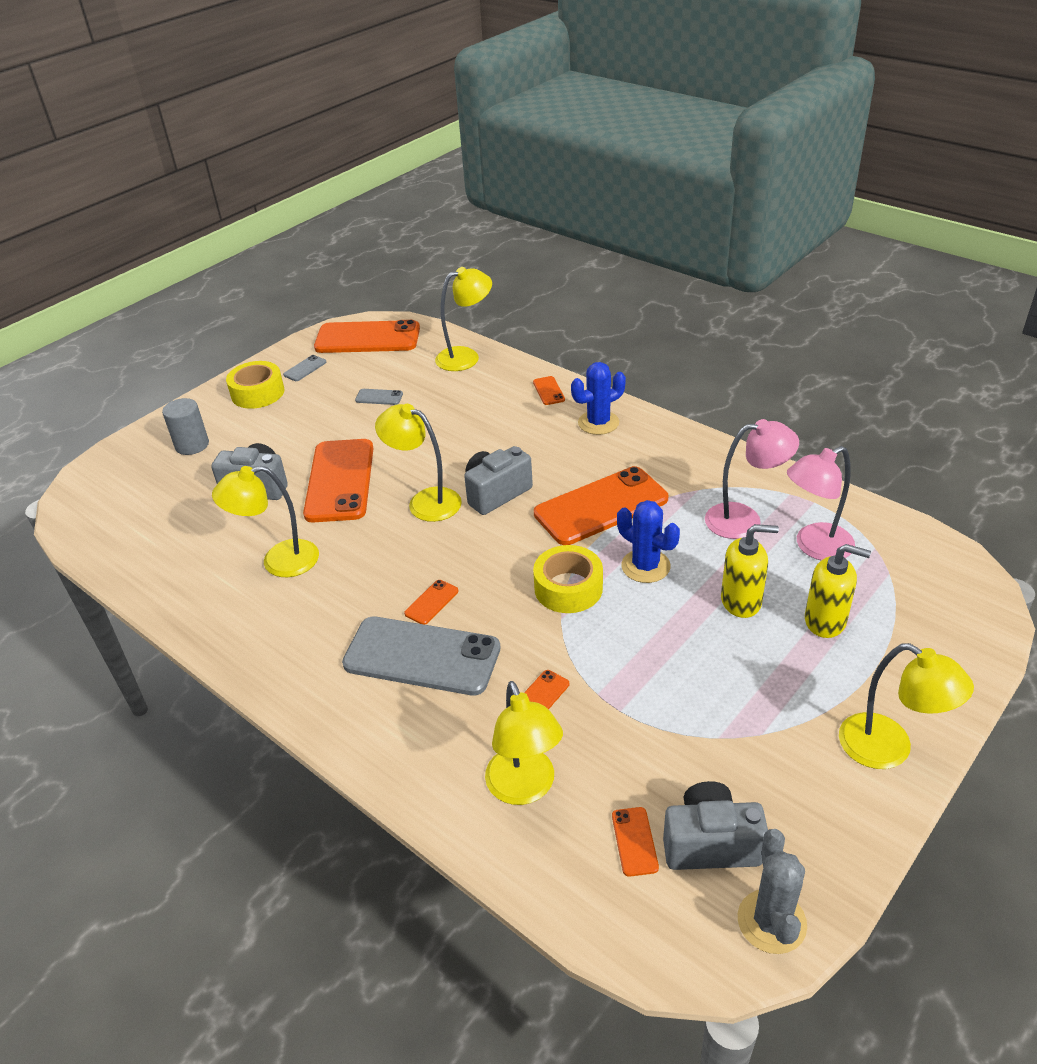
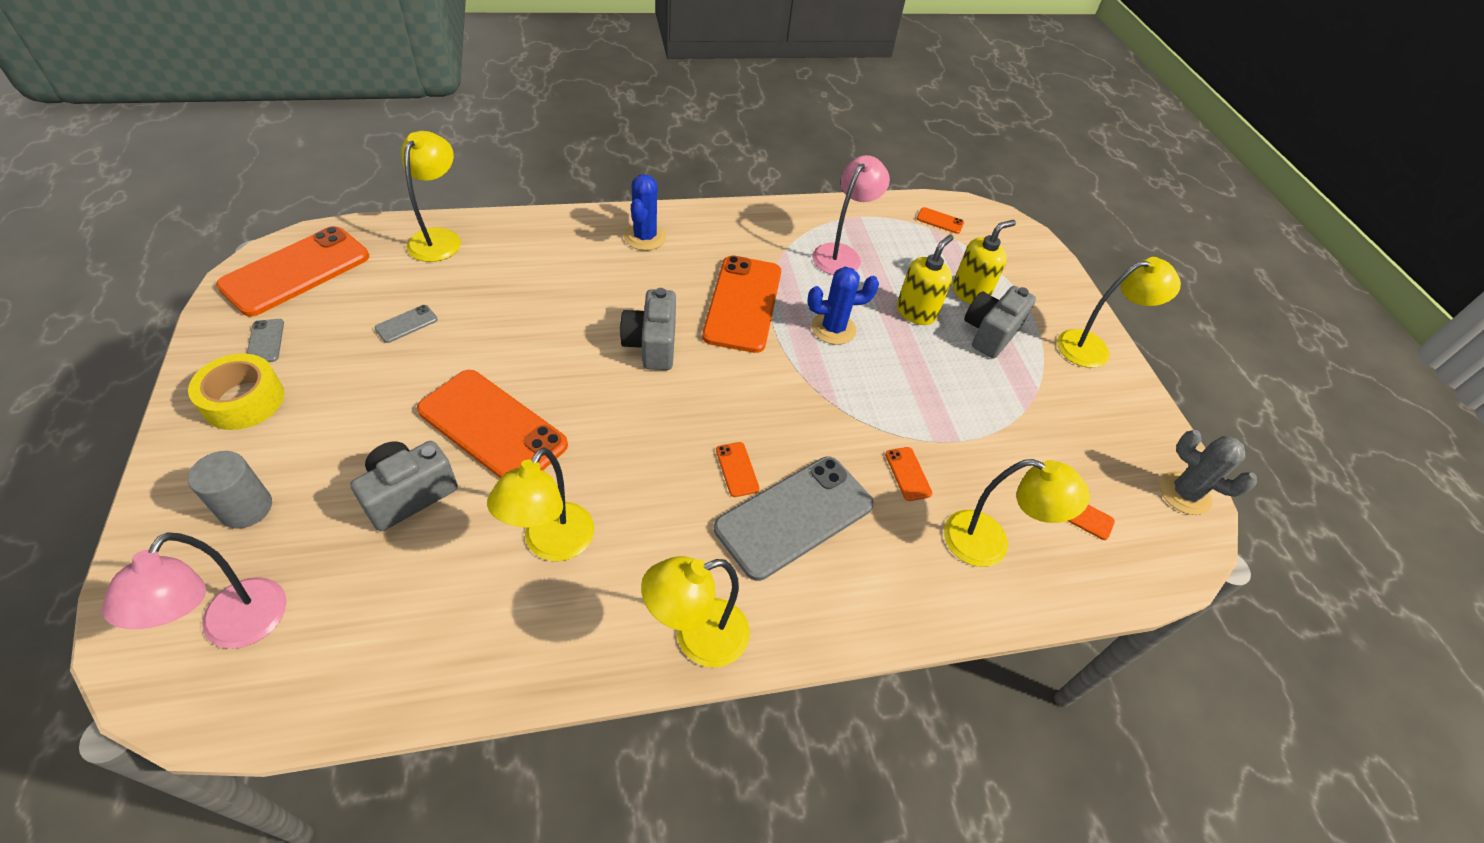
camera: 60 degrees left, 10 degrees up
(425, 501) = (603, 391): yellow lamp -> yellow lamp (697, 638)
(548, 391) = (565, 231): orange phone -> orange phone (940, 221)
(568, 588) = (811, 381): yellow tape -> none
(710, 843) = (1108, 478): grey camera -> grey camera (990, 333)
(814, 547) = (901, 247): pink lamp -> pink lamp (235, 629)

